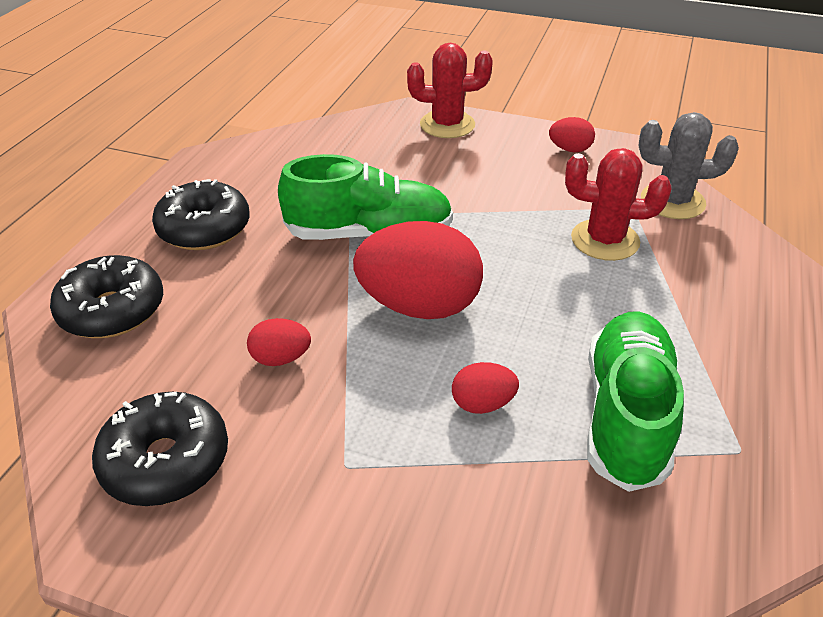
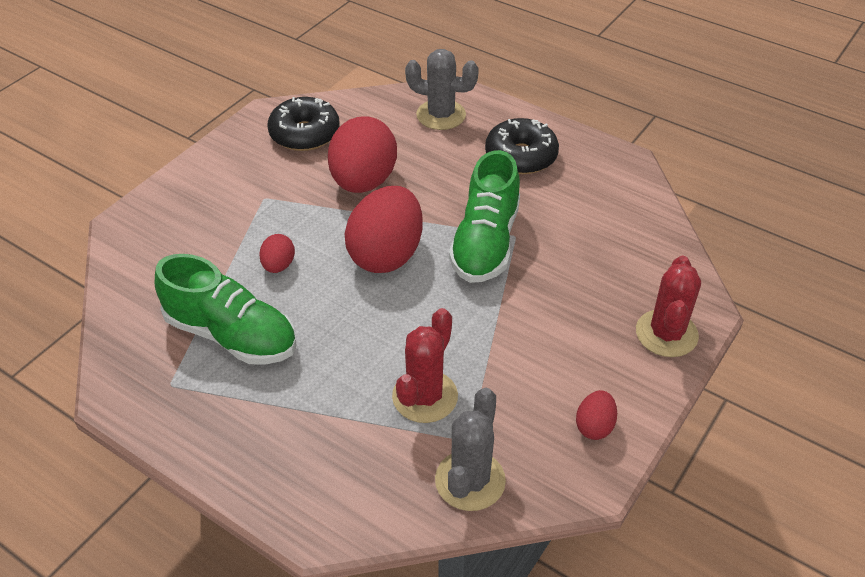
camera: 105 degrees right, 5 degrees up
(112, 310) = (441, 115): black donut -> grey cactus
(281, 358) = (363, 182): red egg -> red egg, size x2.15

